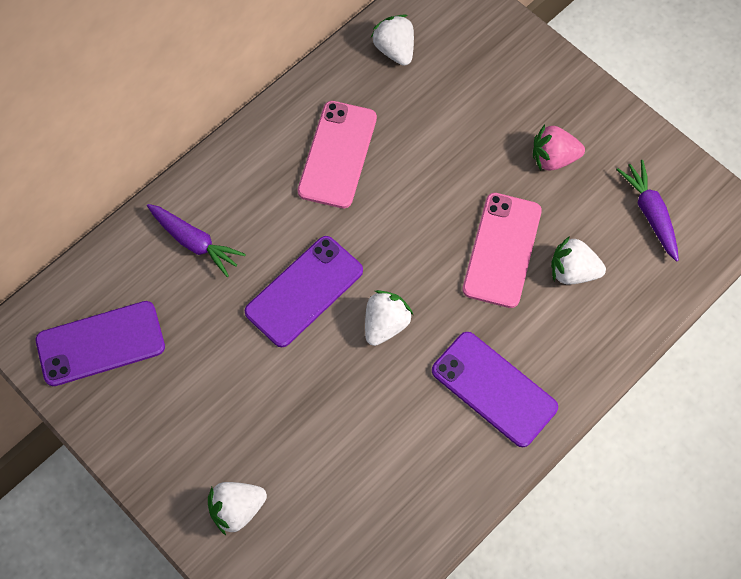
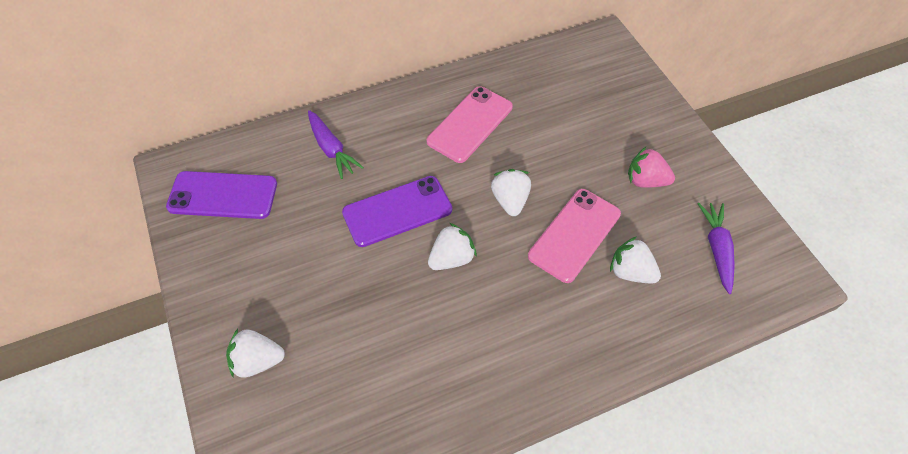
camera: 20 degrees right, 10 degrees down
(395, 50) = (546, 69): white strawberry -> white strawberry (510, 200)
(494, 389) = (522, 344): purple phone -> none

